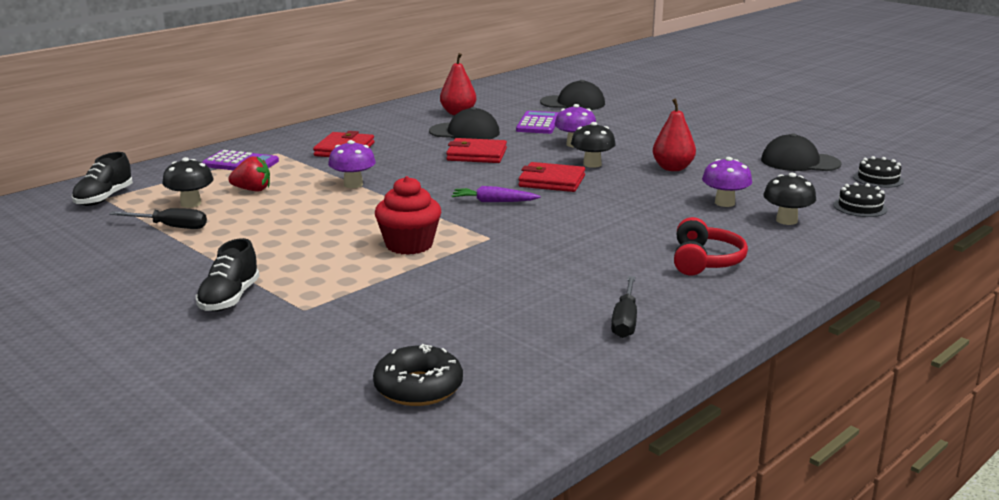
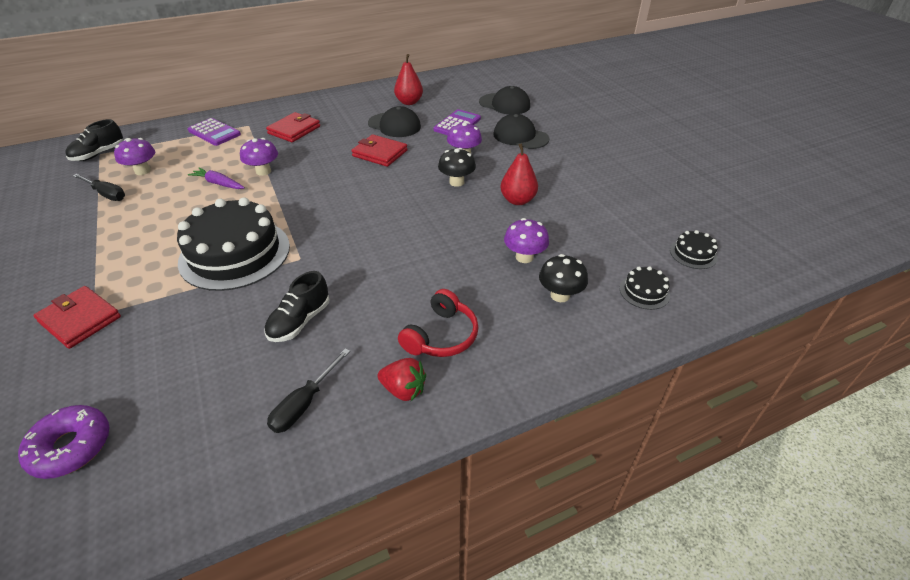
camera: 20 degrees right, 20 degrees up
(191, 204) = (142, 171): black mushroom -> purple mushroom
(229, 299) = (61, 288): black shoe -> black shoe (300, 321)
(252, 190) = (194, 164): red strawberry -> red strawberry (404, 390)
(409, 245) = (235, 253): red cupcake -> black cake
(418, 388) = (71, 447): black donut -> purple donut
(494, 202) = (342, 213): purple carrot -> purple carrot (218, 183)
(552, 181) = (407, 197): red wallet -> red wallet (80, 319)
(800, 162) = (636, 214): black cap -> black cap (520, 136)

